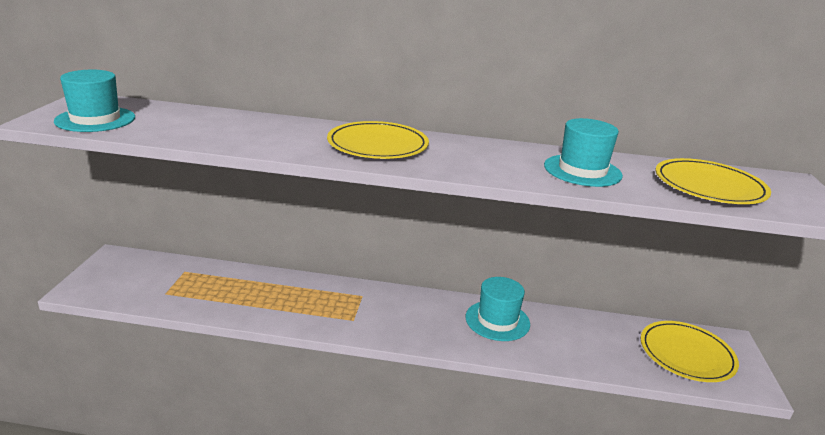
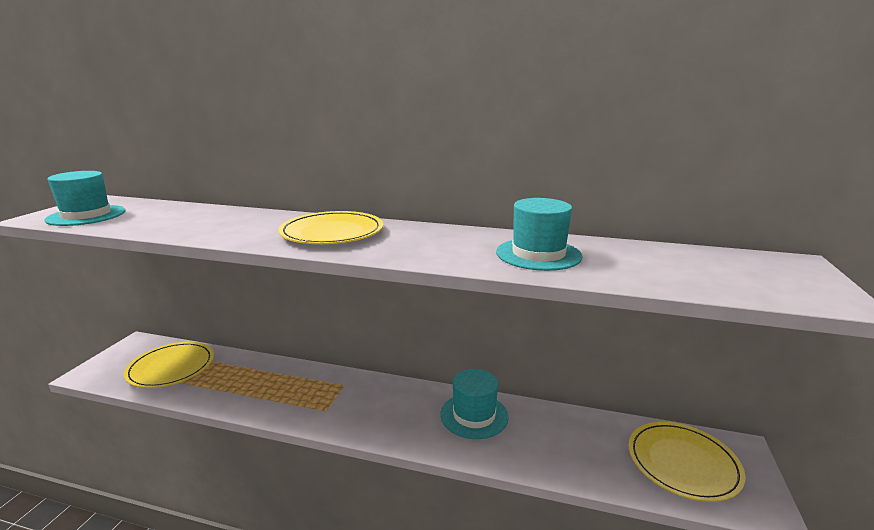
camera: 10 degrees right, 5 degrees down
(709, 186) = (685, 269): yellow plate -> yellow plate (171, 367)

